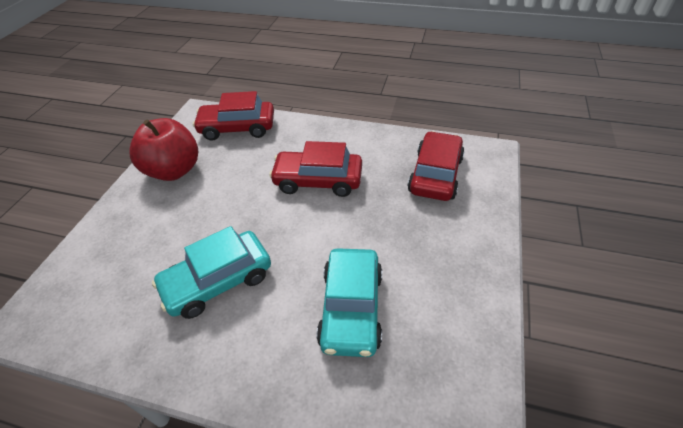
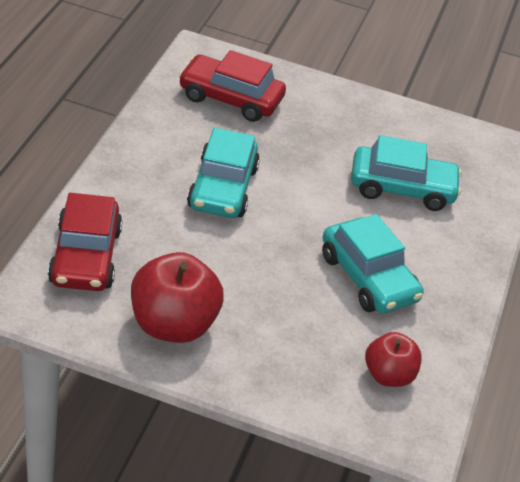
camera: 95 degrees left, 5 degrees down
(99, 299) = (388, 375): none -> red apple
(318, 180) = (222, 188): red car -> turquoise car

